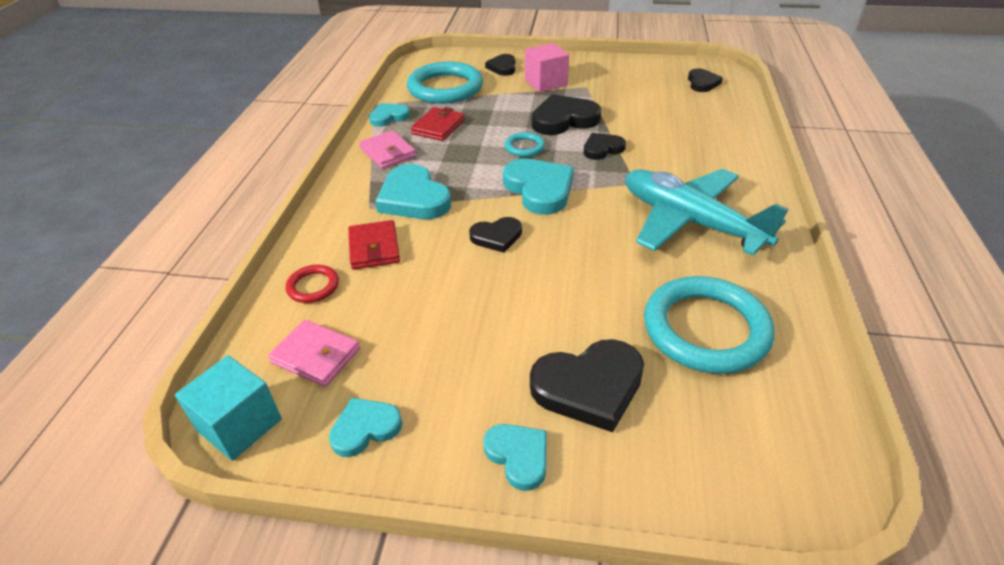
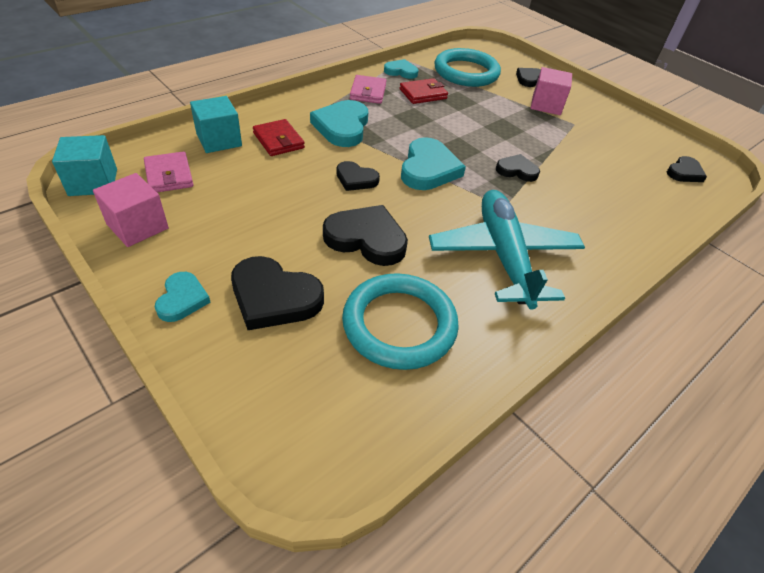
camera: 35 degrees right, 5 degrees up
(313, 286) = (219, 140): red ring -> turquoise cube
(365, 428) = (137, 226): turquoise heart -> pink cube
(374, 248) = (278, 140): red wallet -> red wallet turned 60 degrees counterclockwise
(524, 147) = (461, 138): turquoise ring -> none
(564, 119) = (519, 136): black heart -> black heart (366, 239)

